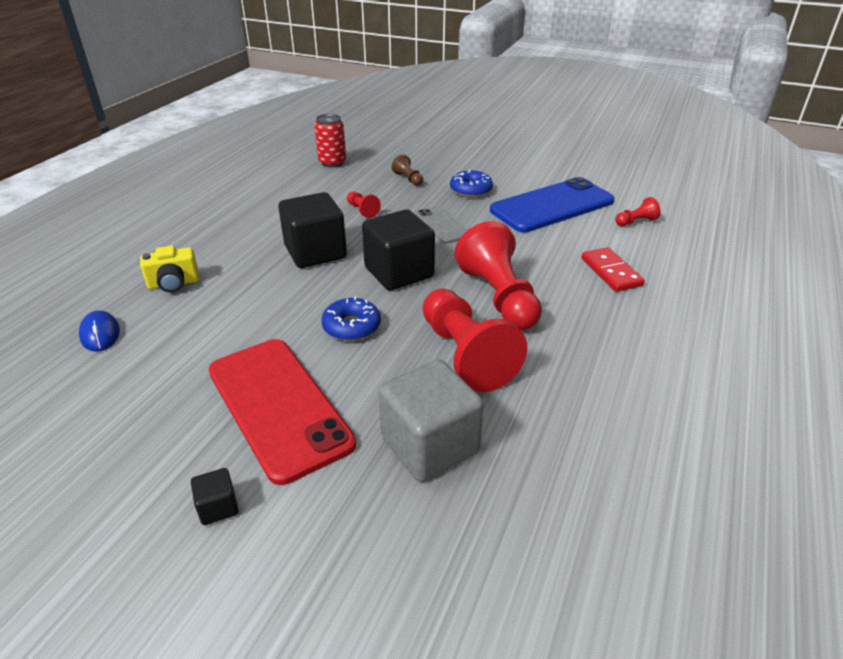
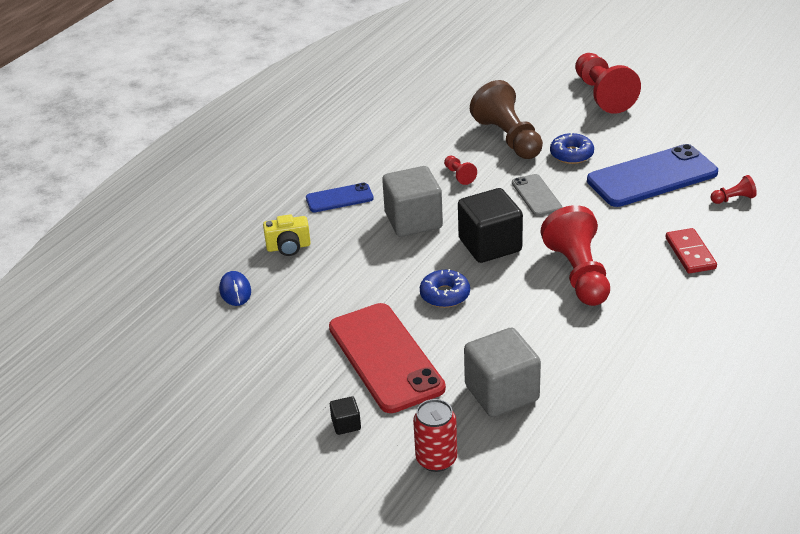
camera: 10 degrees right, 0 degrees up
(237, 234) = (339, 198): none -> blue phone
(315, 252) = (413, 221): black cube -> grey cube
(332, 162) = (430, 114): red can -> red can (436, 459)
(408, 179) = (508, 138): brown pawn -> brown pawn, size x2.28
(465, 354) = (540, 324): red pawn -> red pawn (602, 95)

